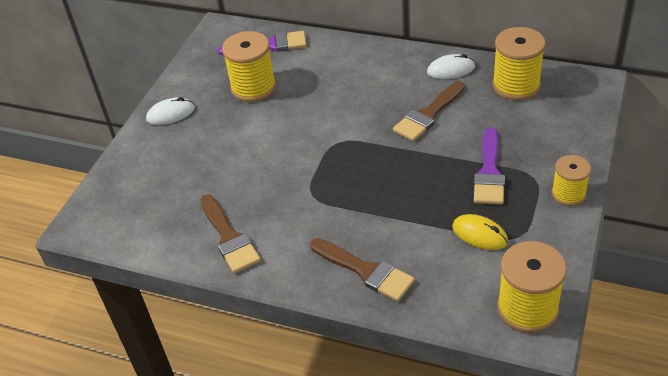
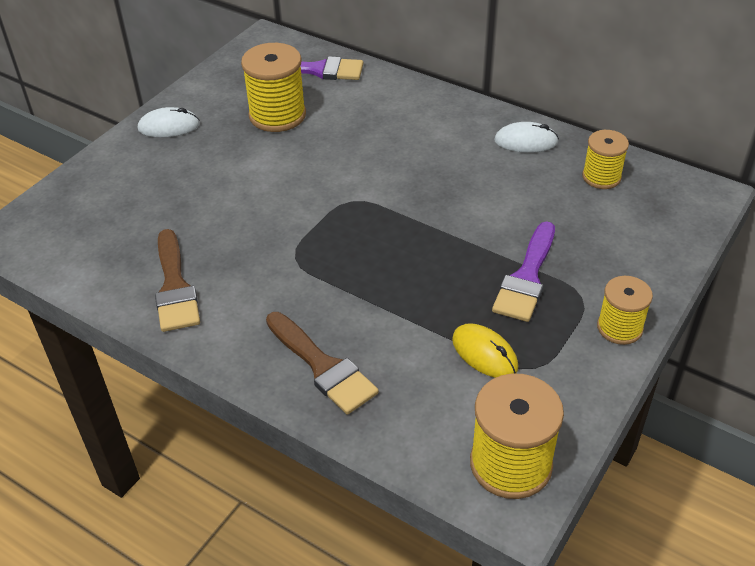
camera: 10 degrees right, 0 degrees up
(428, 114) = (476, 190): brown brush -> none
(516, 85) = (601, 177): yellow spool -> yellow spool, size x0.62

